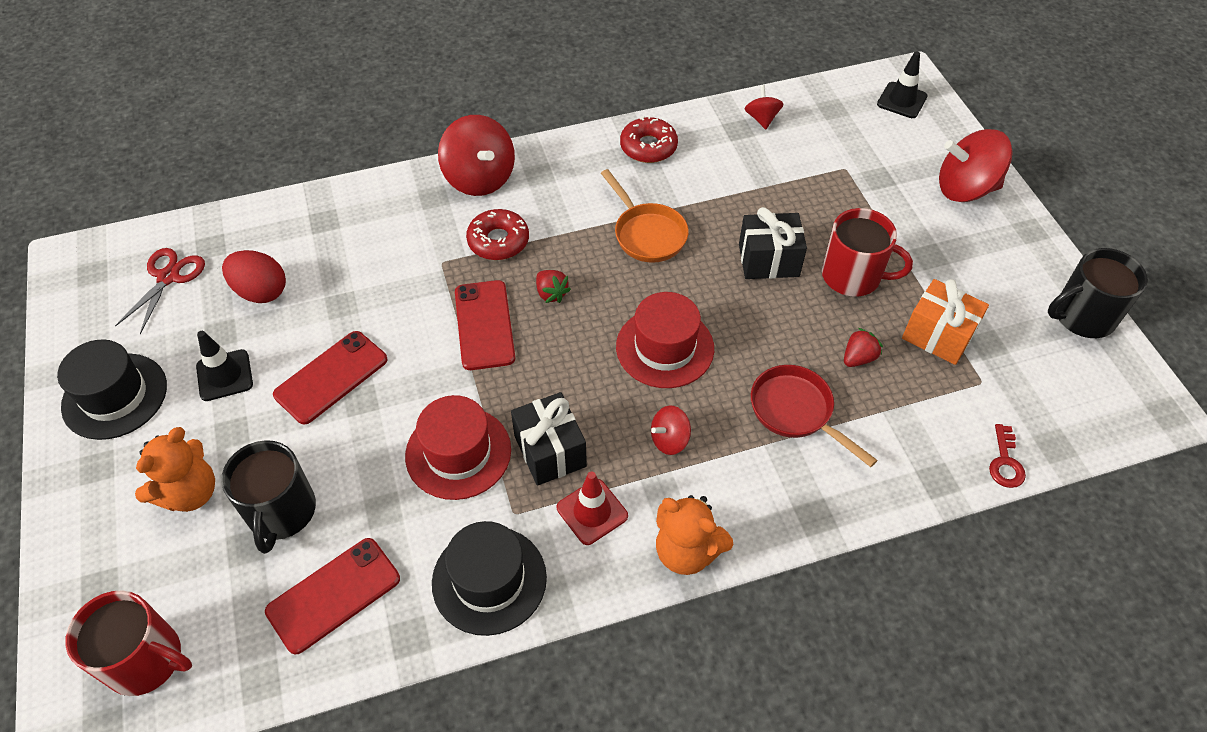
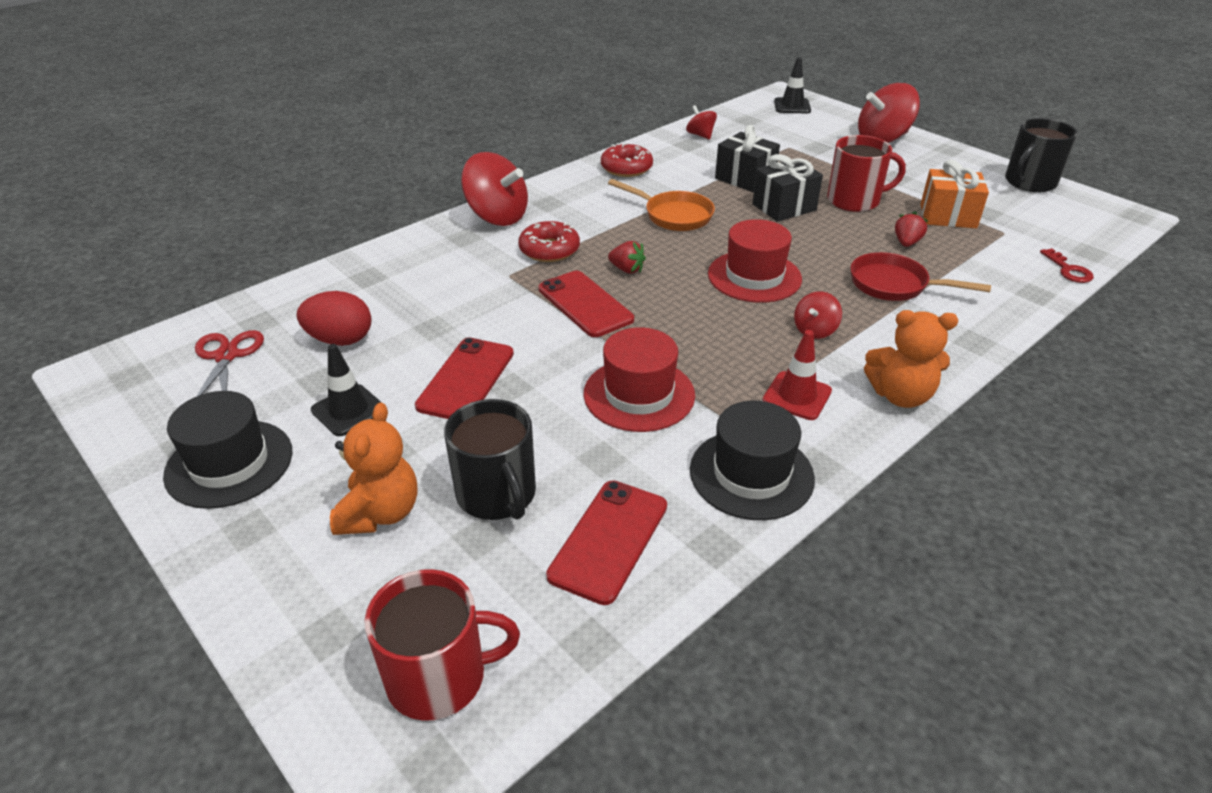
camera: 25 degrees left, 15 degrees down
(550, 451) = (721, 368): black gift -> black gift (745, 178)

